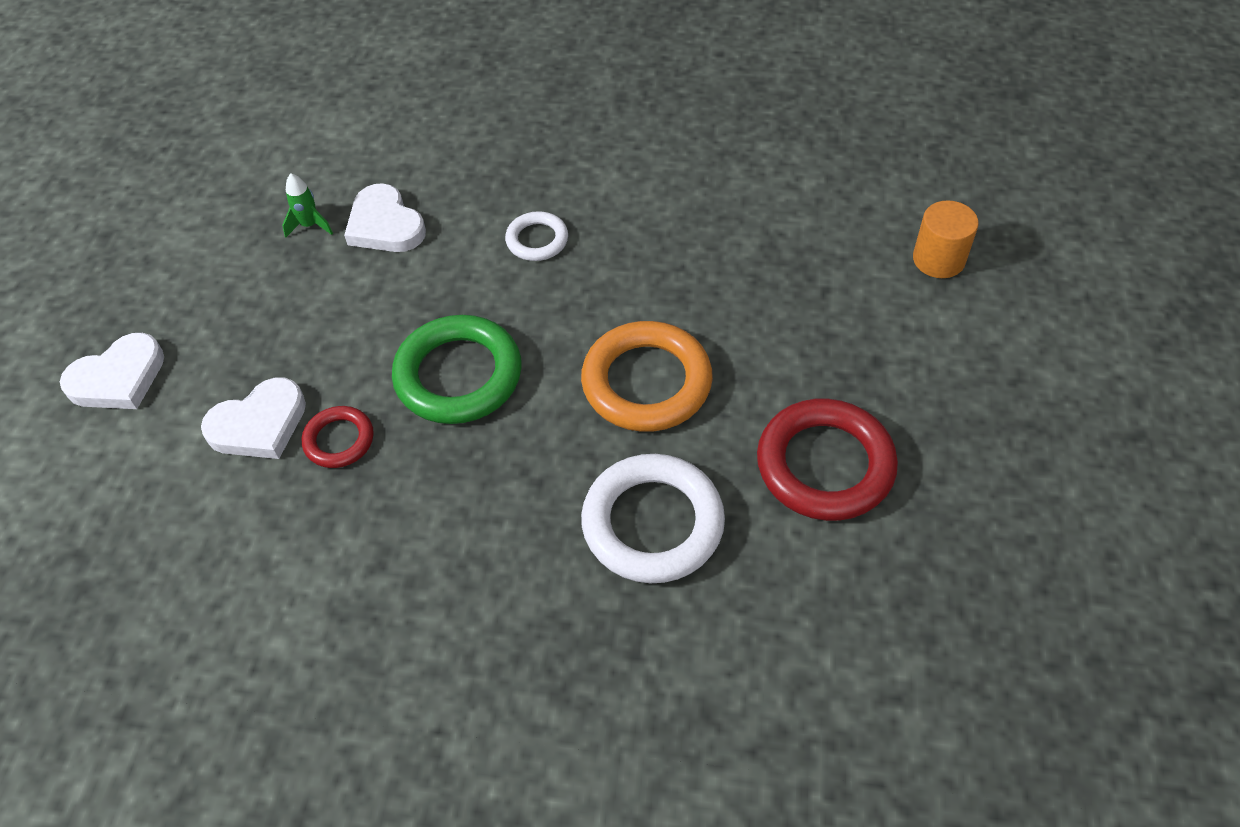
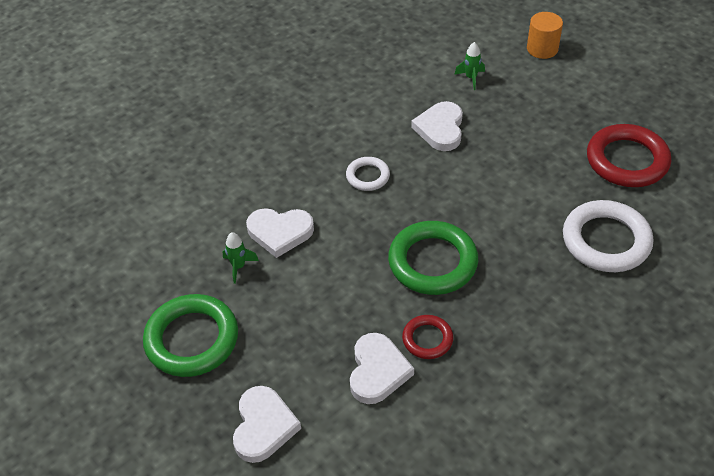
camera: 50 degrees left, 5 degrees down
(187, 254) = (192, 339): none -> green ring
(646, 382) = (514, 191): orange ring -> none
(680, 253) = (440, 129): none -> white heart
(800, 227) = (471, 78): none -> green rocket

